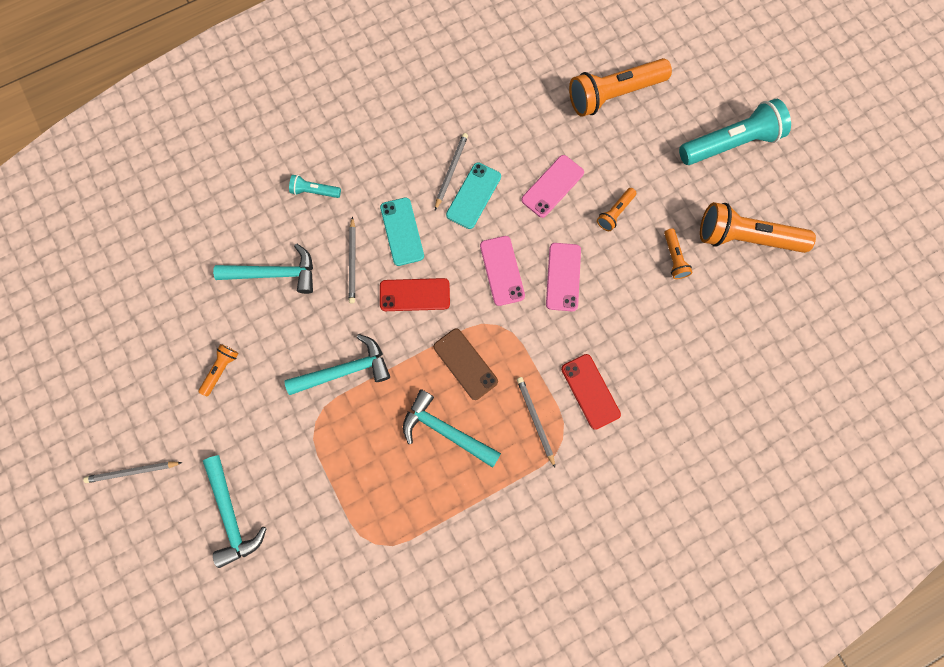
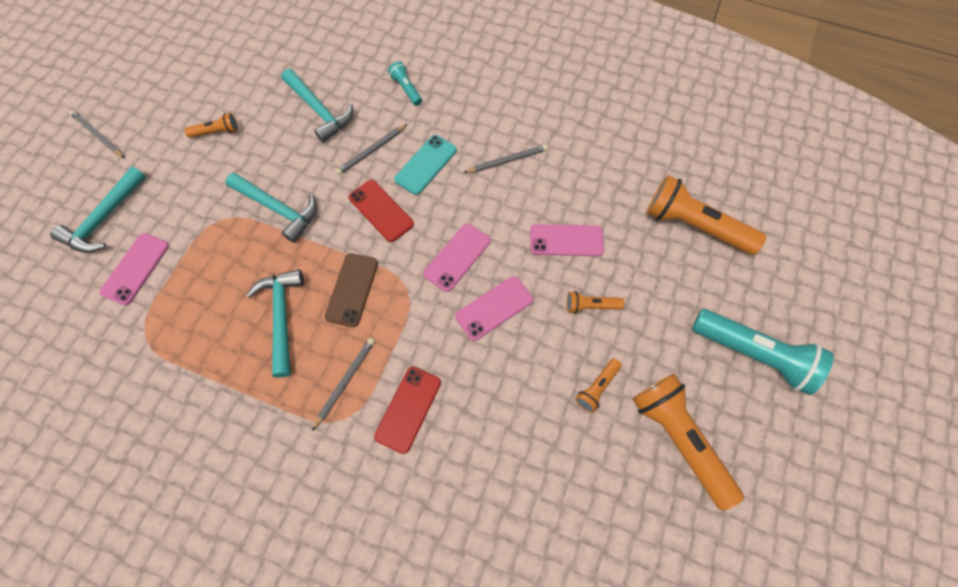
camera: 50 degrees right, 10 degrees down
(305, 516) = (136, 269): none -> pink phone
(473, 195) = (502, 190): turquoise phone -> none

